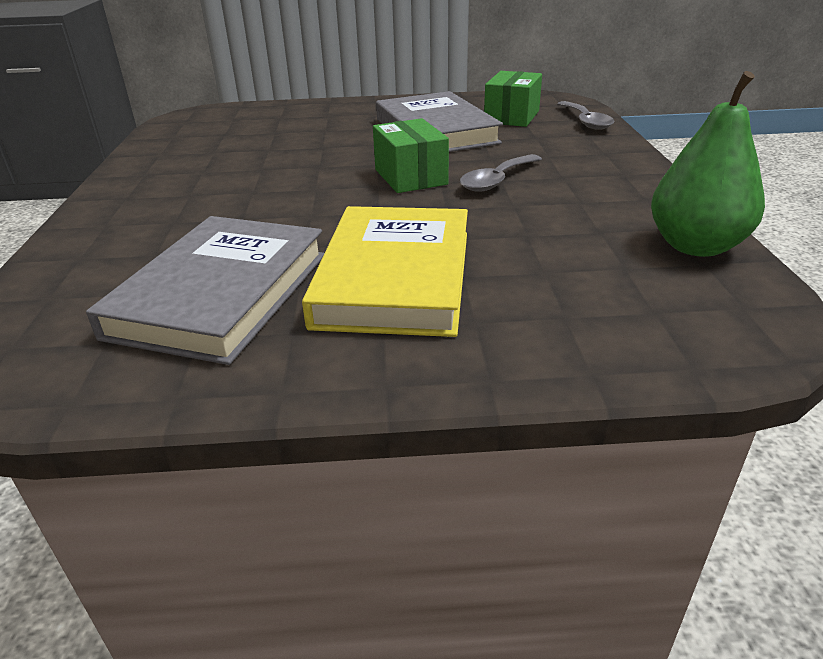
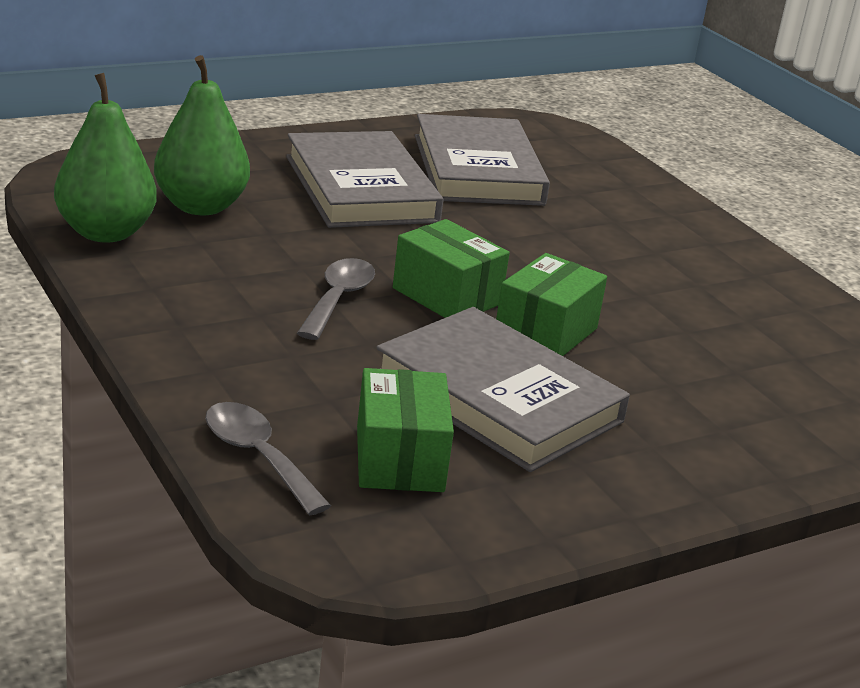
camera: 150 degrees right, 5 degrees down
(365, 154) = (546, 332): none -> green box
(395, 277) = (361, 189): yellow book -> grey book
(593, 268) = (200, 206): none -> green pear

